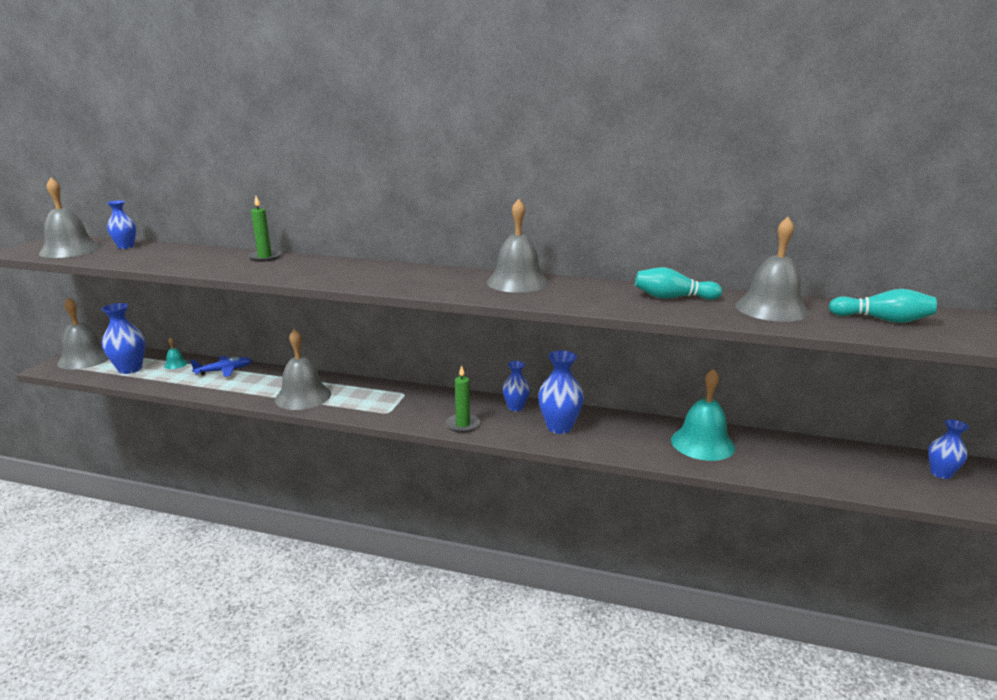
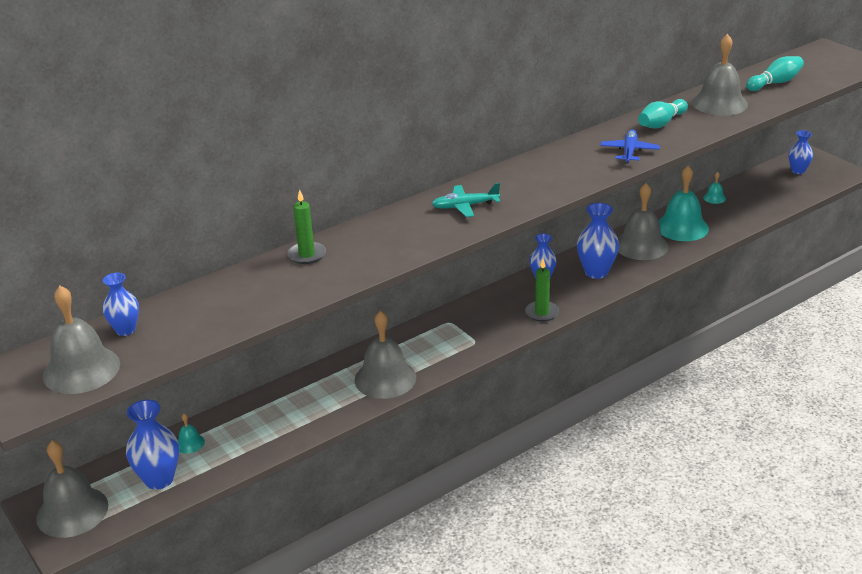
camera: 50 degrees left, 10 degrees up
(224, 371) = (256, 413): blue plane -> blue plane (629, 151)
(396, 276) = (465, 206): none -> turquoise plane
(517, 282) = (553, 163): grey bell -> grey bell (641, 245)
(786, 442) = (714, 198): none -> turquoise bell

